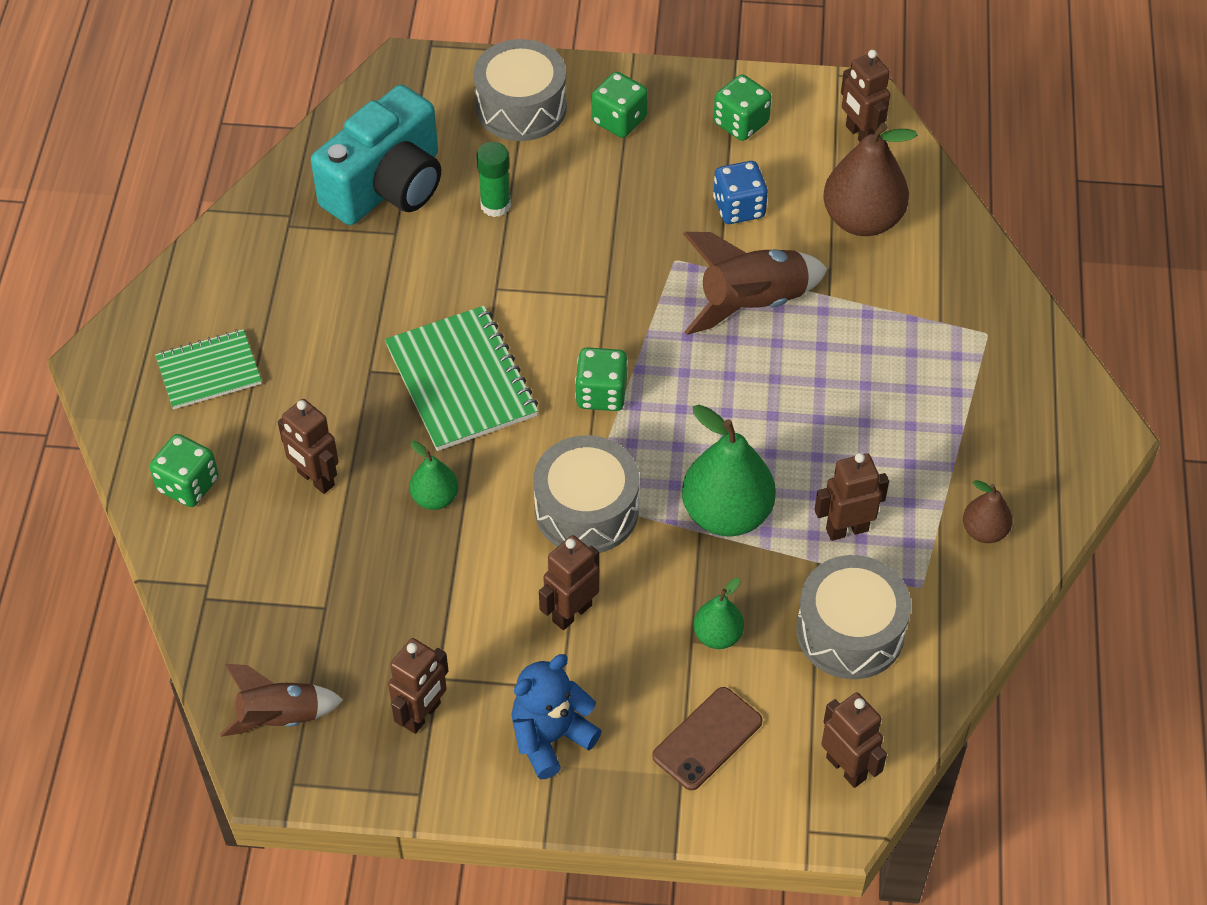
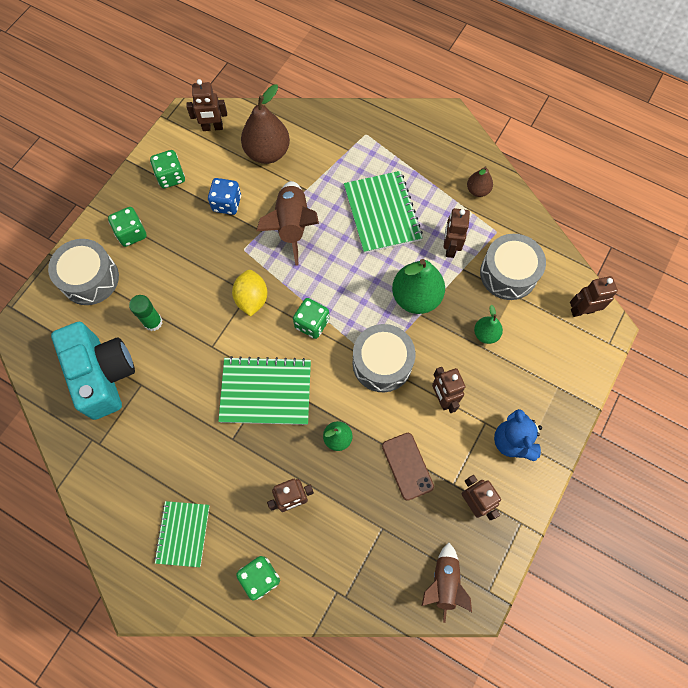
camera: 65 degrees left, 15 degrees up
(598, 304) = (252, 299): none -> yellow lemon
(707, 739) = (542, 365): brown phone -> brown phone (407, 466)
(851, 412) = (382, 213): none -> green notebook

